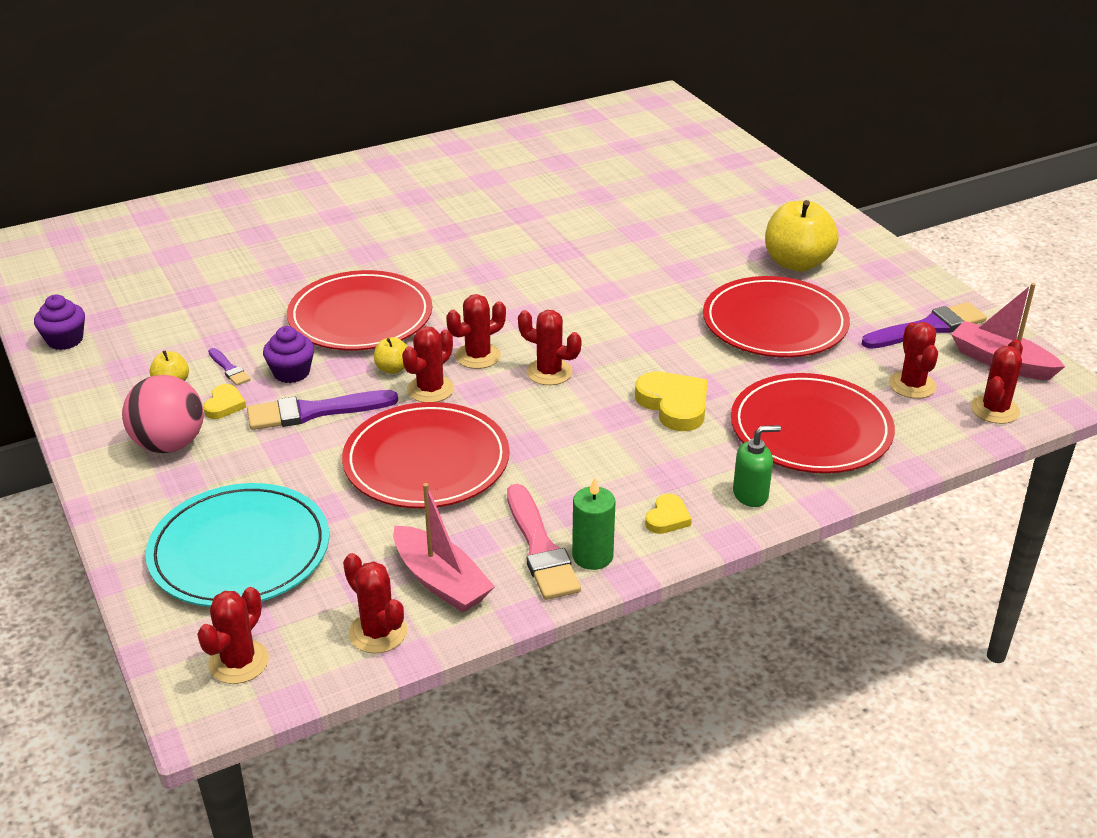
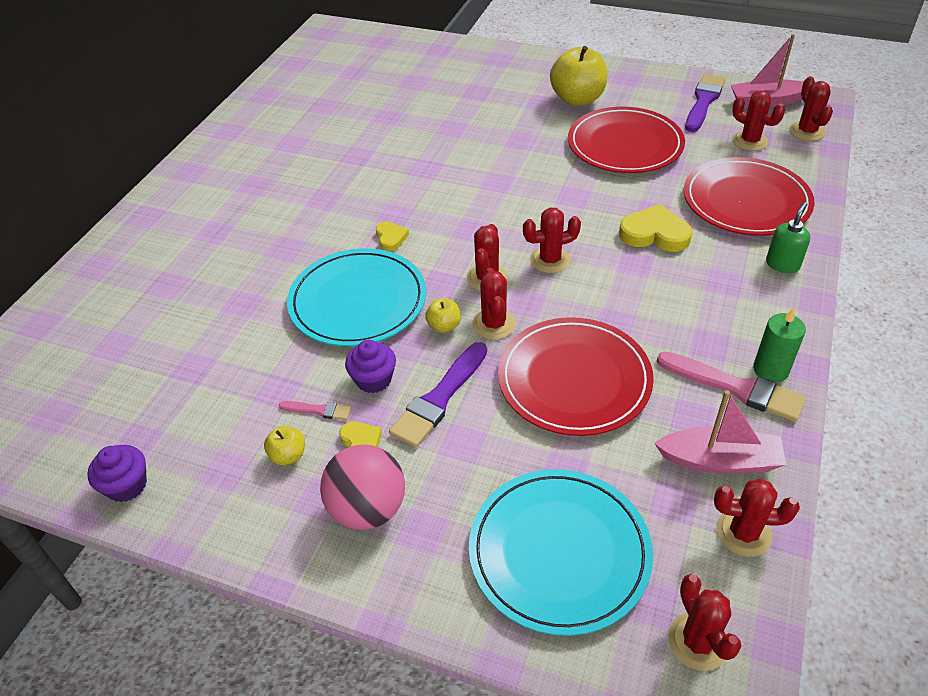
camera: 40 degrees left, 10 degrees up
(229, 369) = (318, 410): purple brush -> pink brush
(360, 317) = (358, 301): red plate -> turquoise plate
(667, 518) = (767, 312): yellow heart -> yellow heart (391, 238)

